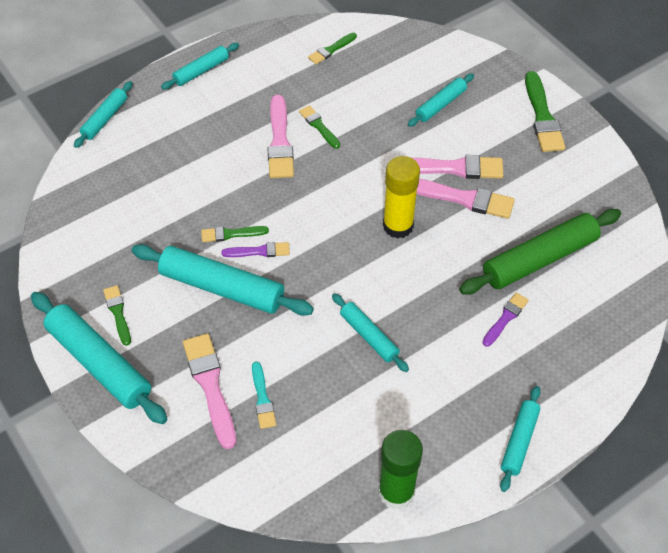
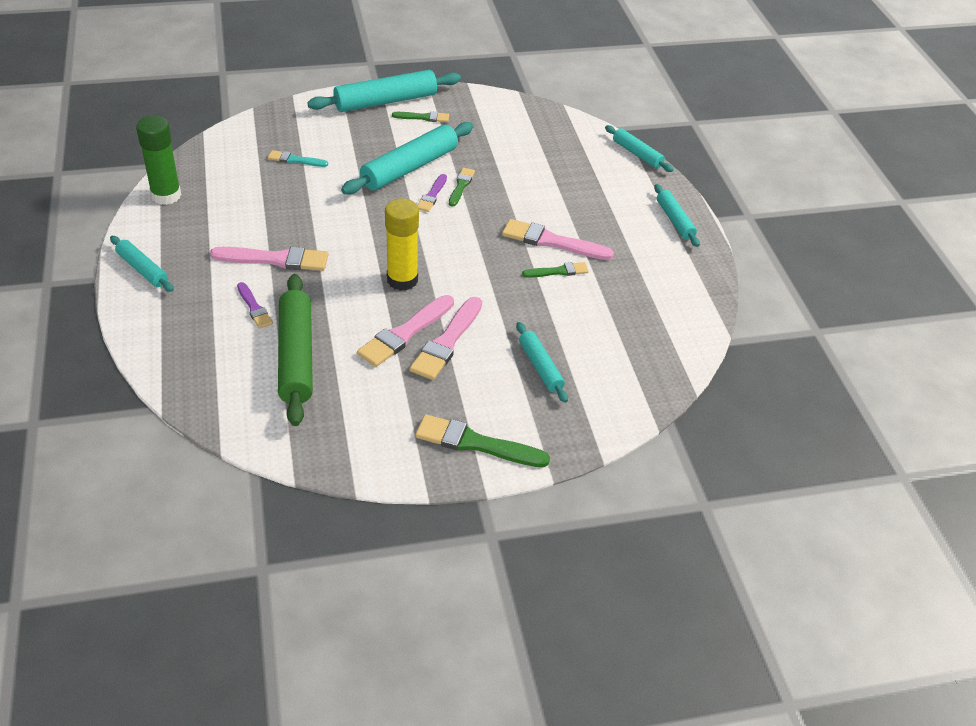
camera: 110 degrees right, 10 degrees down
(210, 386) = (326, 141): pink brush -> pink brush (275, 259)
(331, 50) = (667, 314): green brush -> none
(369, 336) = (303, 225): turquoise rolling pin -> none

